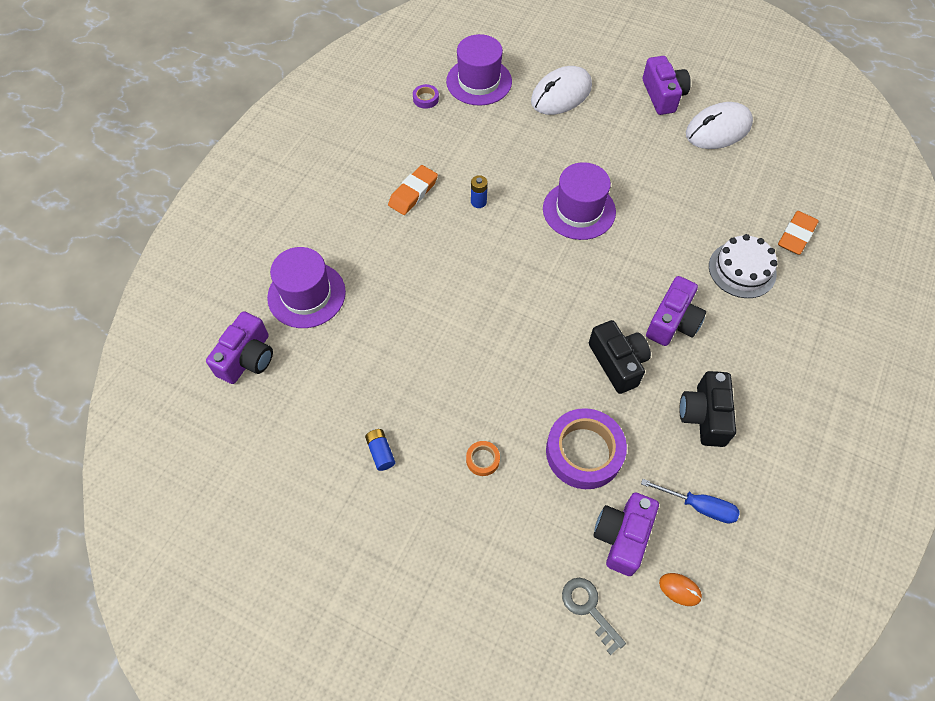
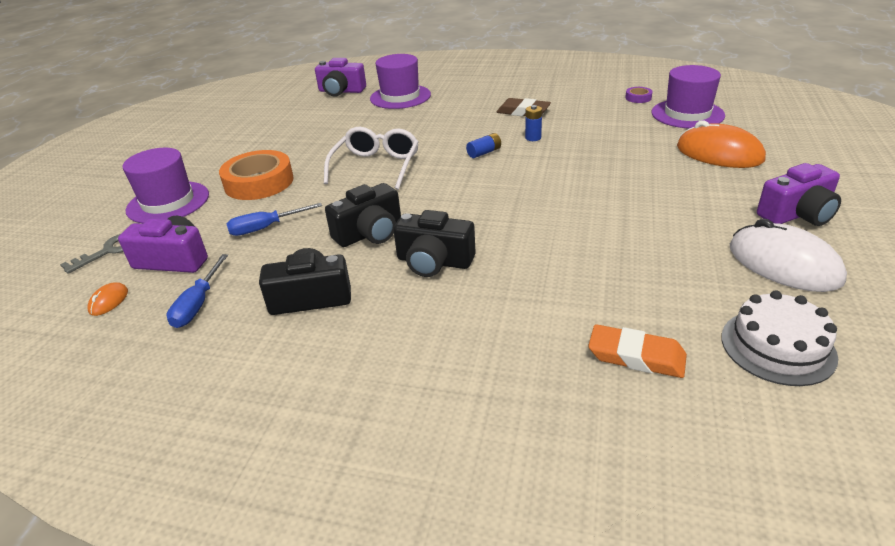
camera: 80 degrees right, 25 degrees down
(380, 452) = (267, 144): blue battery -> blue battery (484, 152)
(413, 193) = (523, 112): orange eraser -> brown eraser
(482, 460) = (259, 182): orange tape -> orange tape, size x2.30
(488, 343) = (376, 166): none -> white glasses
(561, 94) = (719, 153): white mouse -> orange mouse
(579, 210) = (559, 186): purple hat -> purple hat (168, 202)
(584, 452) = (265, 228): purple tape -> blue screwdriver
(673, 322) = (434, 262): purple camera -> black camera
(742, 270) = (540, 308): white cake -> white cake (777, 346)

